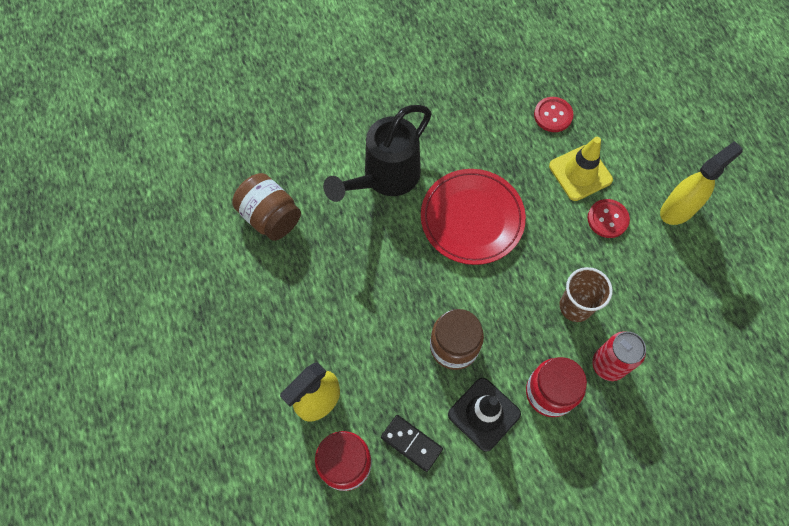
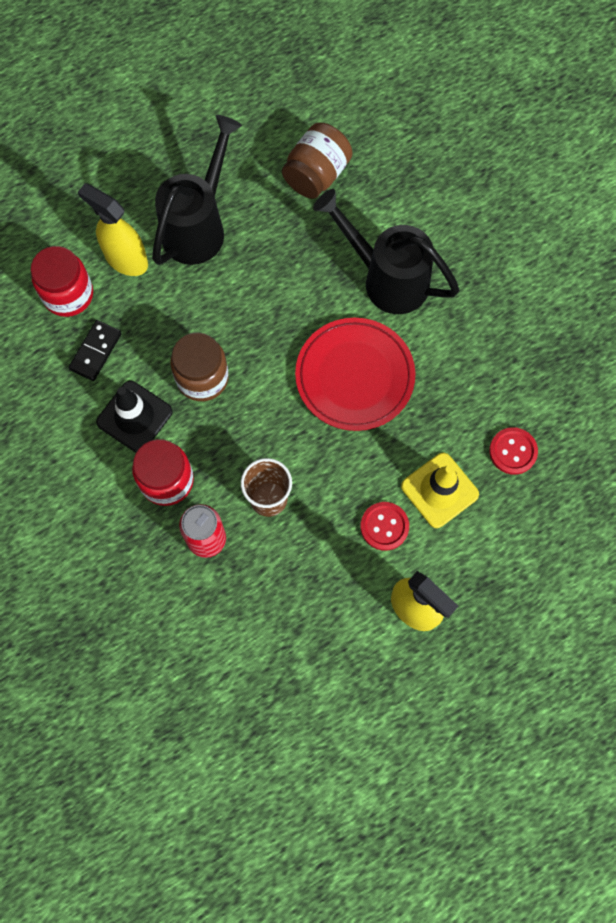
camera: 80 degrees right, 5 degrees up
(298, 327) = (199, 225): none -> black watering can

